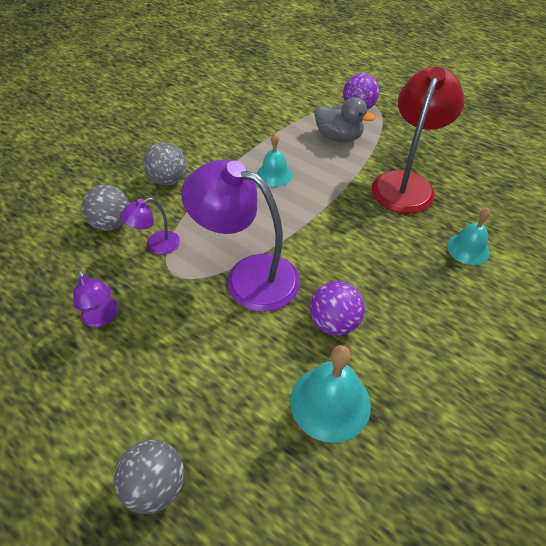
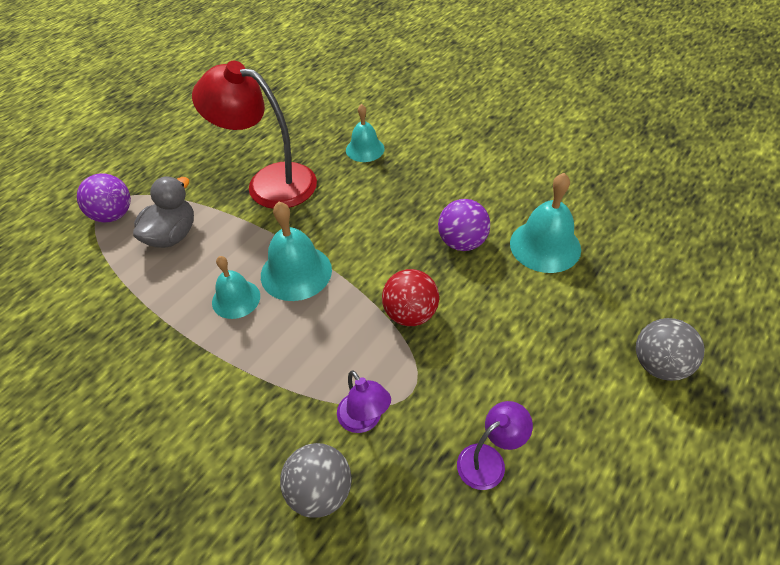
camera: 90 degrees left, 0 degrees up
(168, 180) = (229, 429): grey ball -> none
(248, 276) = (410, 314): purple lamp -> red ball
(299, 205) = (296, 272): none -> turquoise bell

